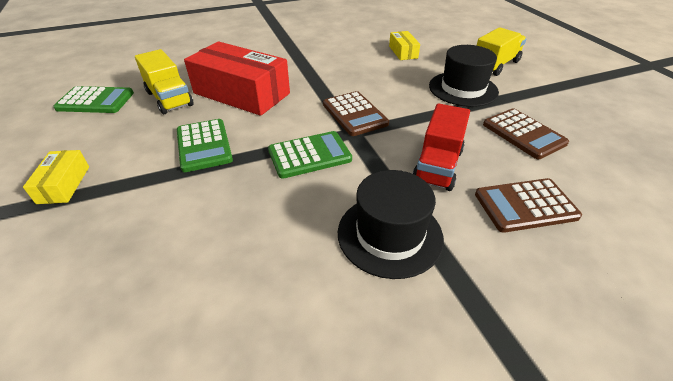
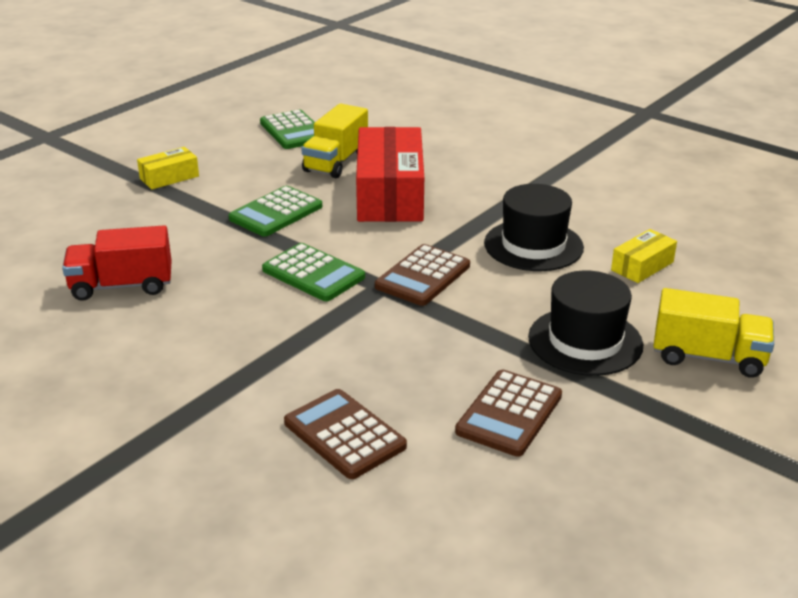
camera: 60 degrees right, 10 degrees down
(390, 234) = (228, 355): black hat -> black hat (533, 245)
(437, 166) = (369, 359): red truck -> red truck (122, 286)

